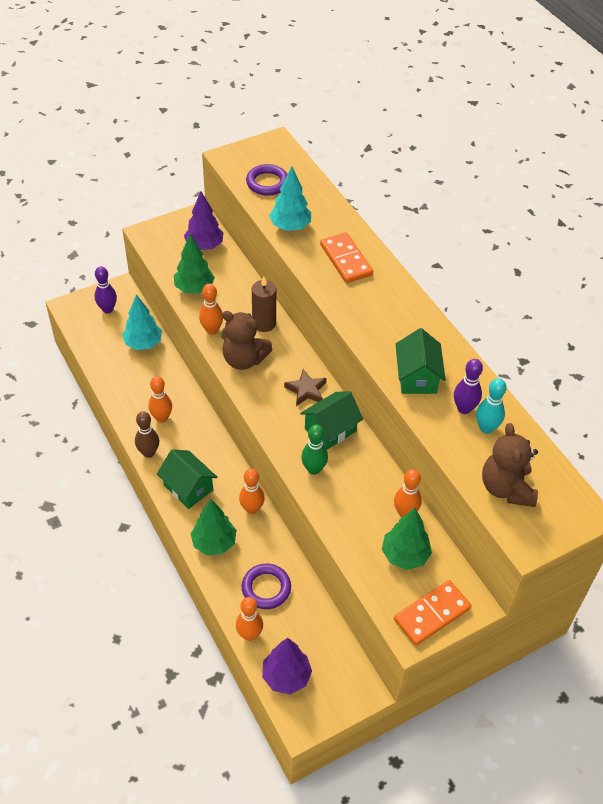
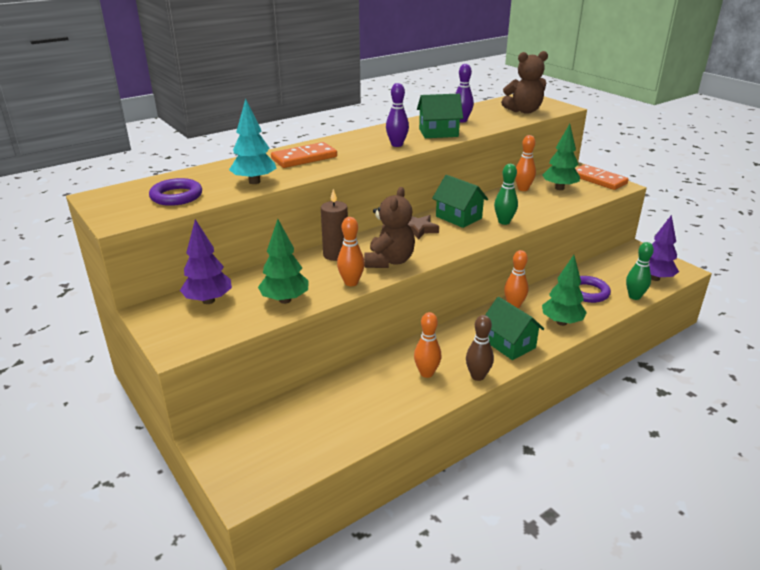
camera: 95 degrees left, 20 degrees down
(107, 309) = (250, 449): purple bowling pin -> purple bowling pin (397, 145)
(143, 343) = (313, 404): turquoise tree -> none
(188, 488) = (509, 344): green house -> green house turned 75 degrees counterclockwise
(249, 634) = (634, 296): orange bowling pin -> green bowling pin
(486, 428) = (475, 115): turquoise bowling pin -> none

